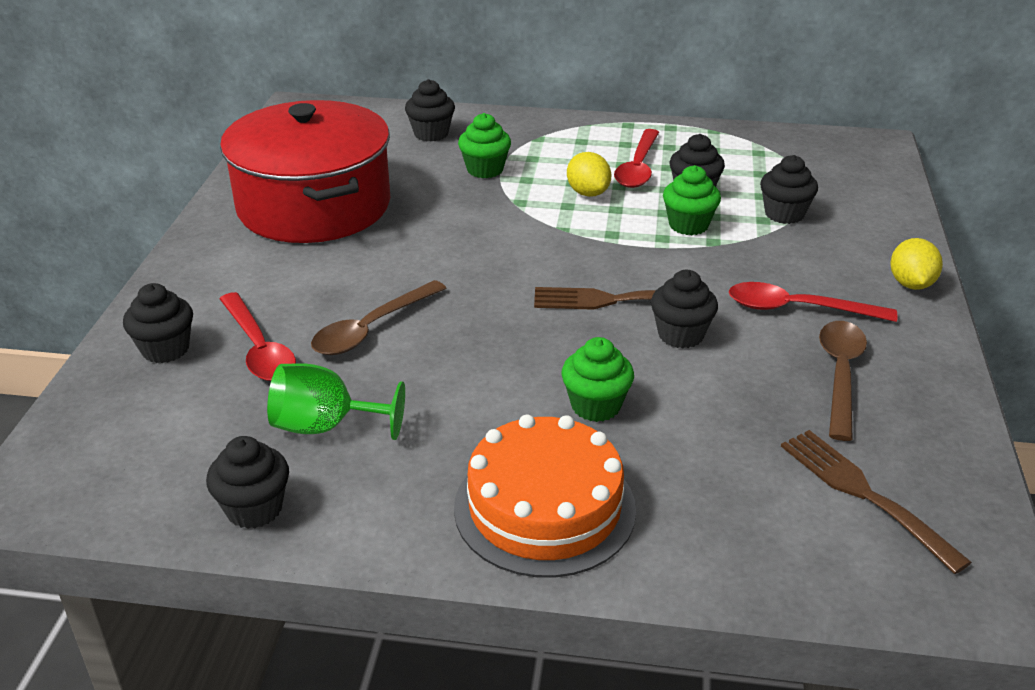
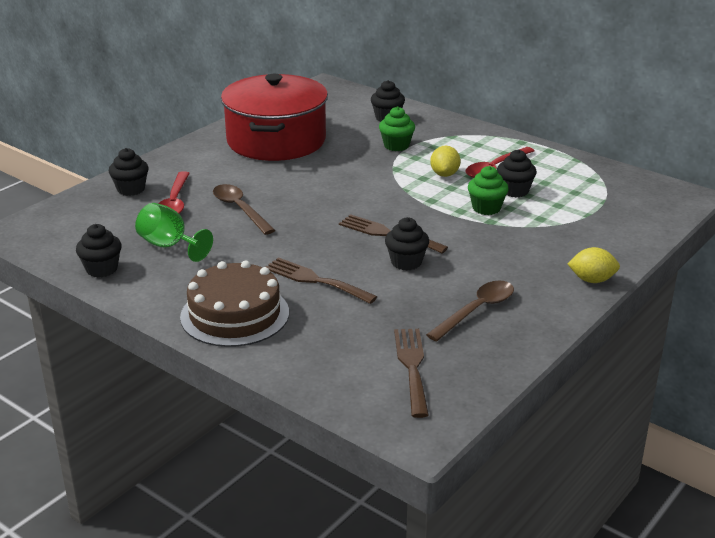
camera: 30 degrees right, 5 degrees down
(371, 328) = (240, 209): brown spoon -> brown spoon turned 75 degrees clockwise
(544, 507) = (235, 314): orange cake -> brown cake
(595, 406) = (315, 280): green cupcake -> brown fork
(784, 214) = (559, 219): black cupcake -> none
(797, 309) = (496, 271): red spoon -> none
(911, 284) = (592, 280): yellow lemon -> yellow lemon turned 60 degrees clockwise

